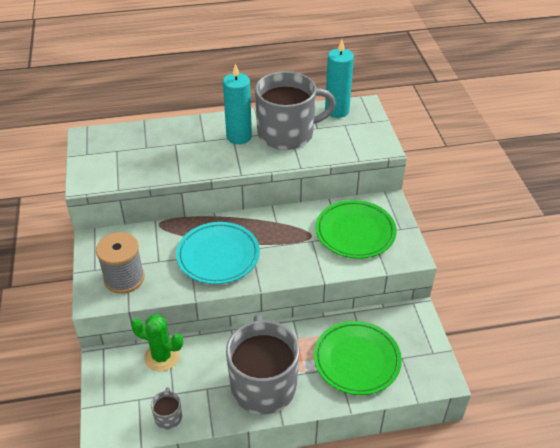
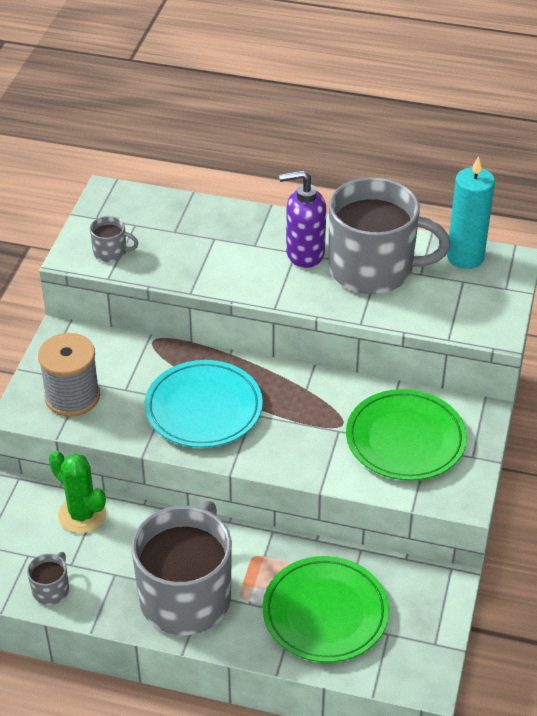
camera: 25 degrees right, 0 degrees up
(110, 172) = (111, 252): none -> grey mug
(239, 136) = (304, 253): turquoise candle -> purple soap dispenser

